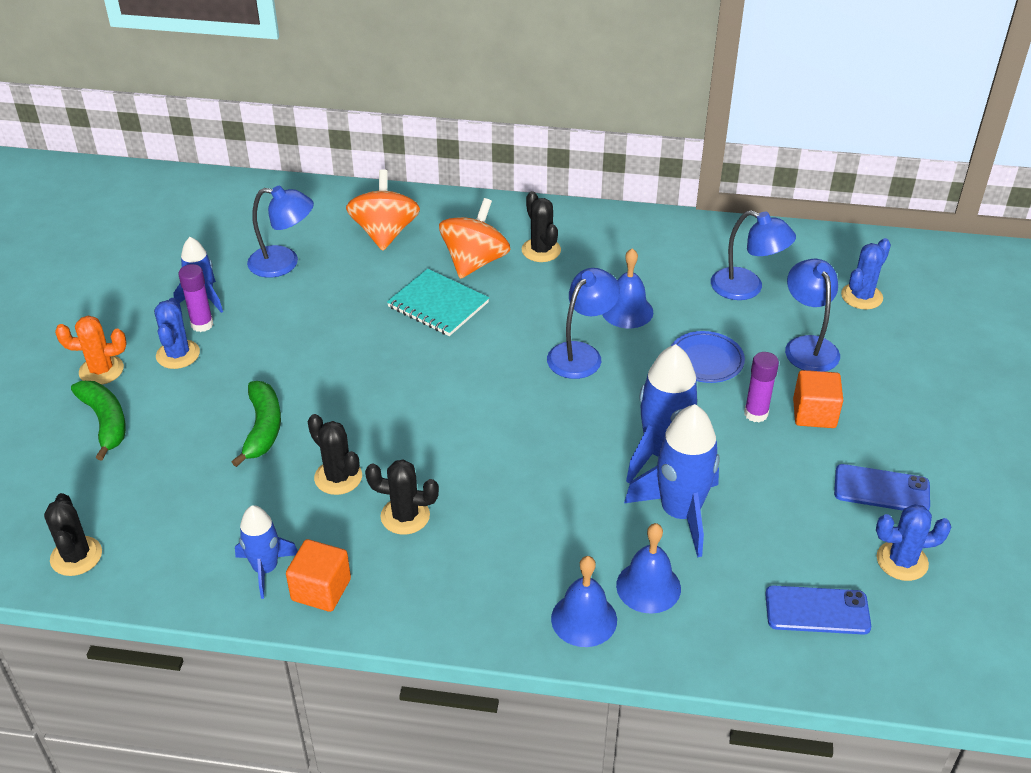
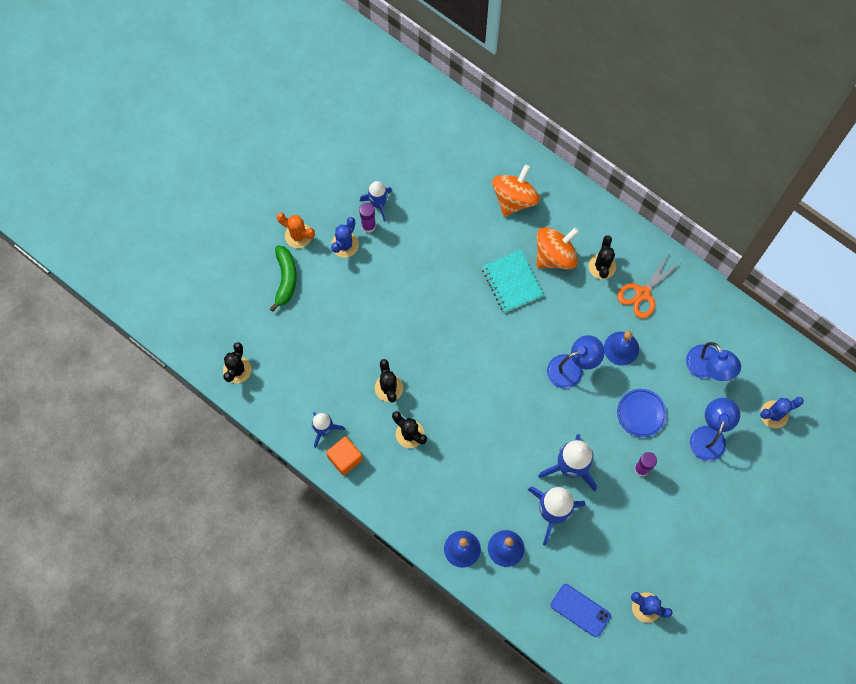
camera: 30 degrees right, 30 degrees up
(263, 428) = (366, 330): green banana -> none
(284, 263) = (439, 195): blue lamp -> none
(610, 254) = (643, 293): none -> orange scissors
(814, 413) = (674, 487): orange cube -> none
(881, 489) = (671, 558): blue phone -> none

